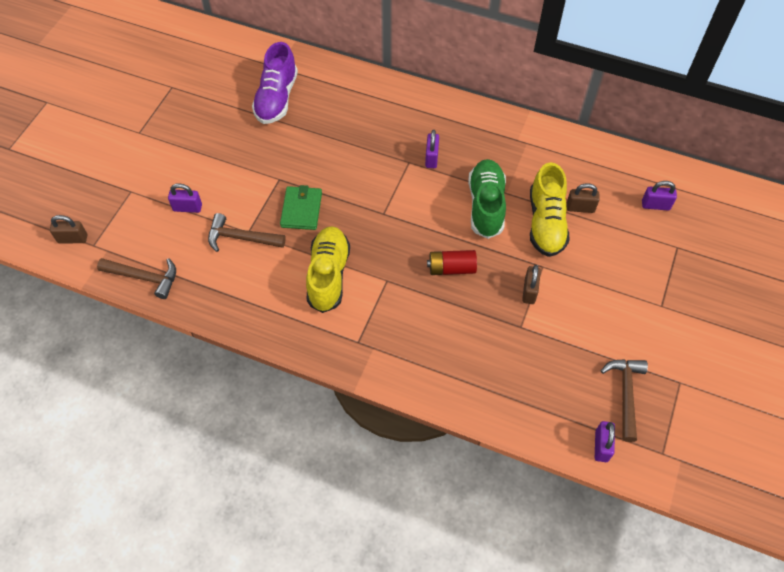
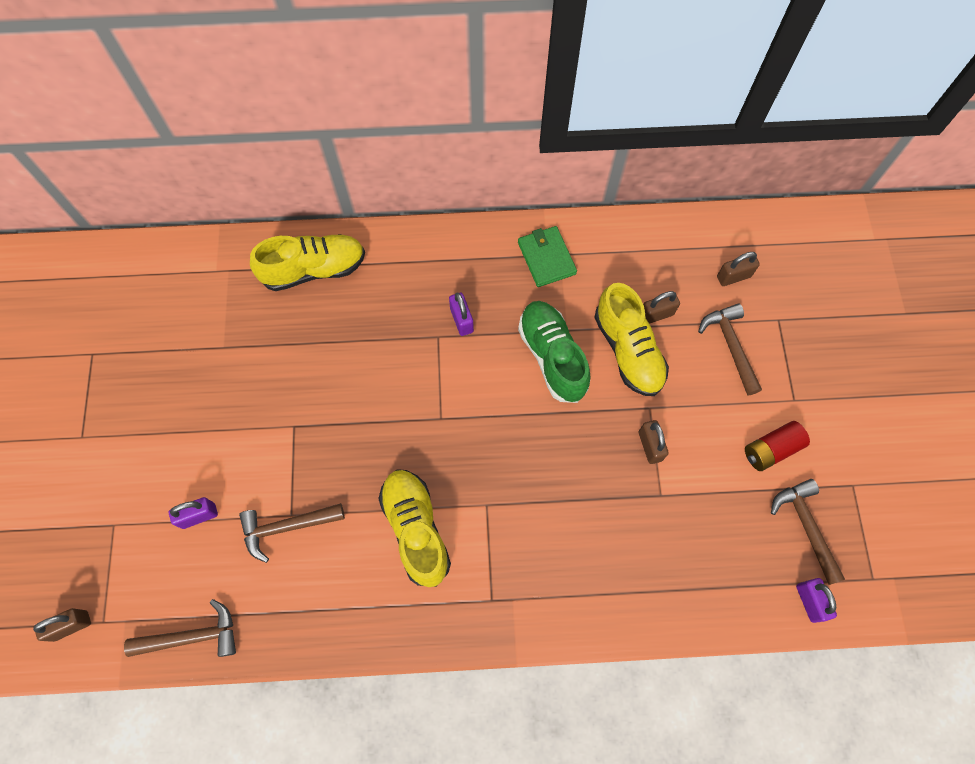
camera: 25 degrees left, 10 degrees up
(276, 98) = (236, 316): purple shoe -> none
(301, 209) = (341, 456): green wallet -> green wallet (546, 258)
(344, 90) = (314, 269): none -> yellow shoe
(451, 268) = (552, 456): red battery -> red battery (771, 450)
(628, 250) = (731, 346): none -> brown hammer
(655, 205) = (733, 277): purple padlock -> brown padlock

